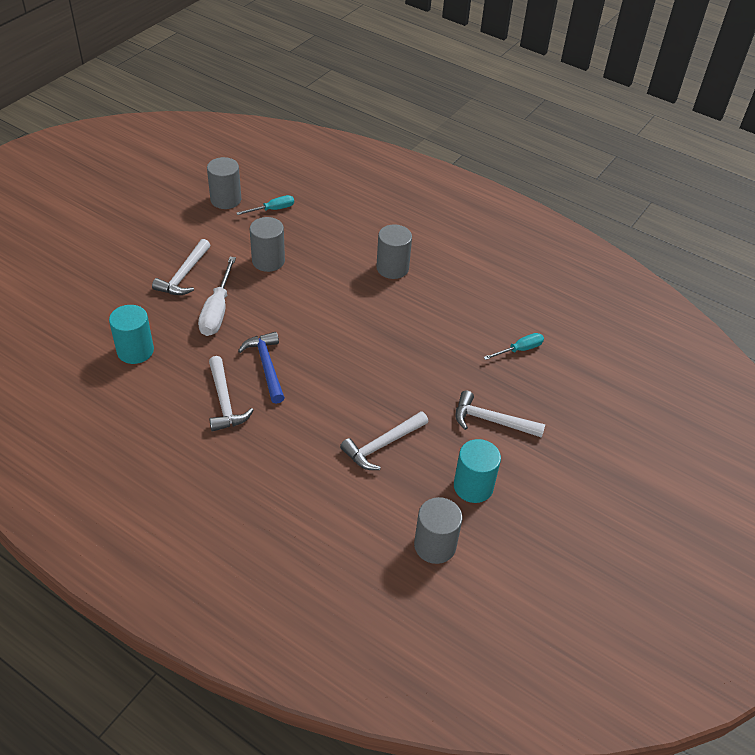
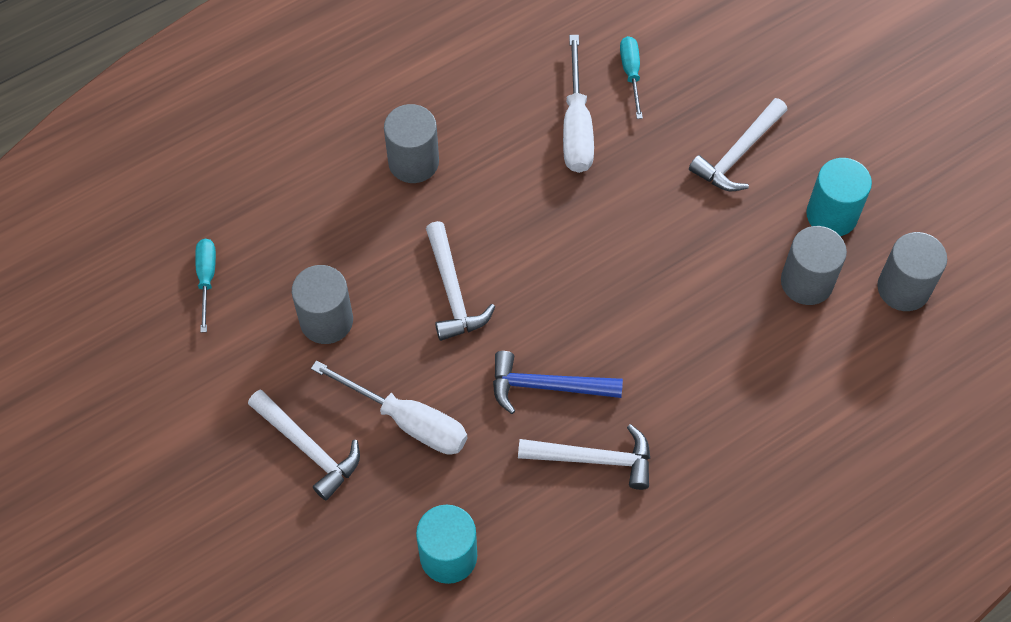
camera: 65 degrees left, 15 degrees up
(226, 199) = (149, 340): grey cylinder -> grey cylinder (806, 282)
(382, 445) = (735, 290): white hammer -> white hammer (452, 291)
(462, 333) = (576, 126): none -> white screwdriver

